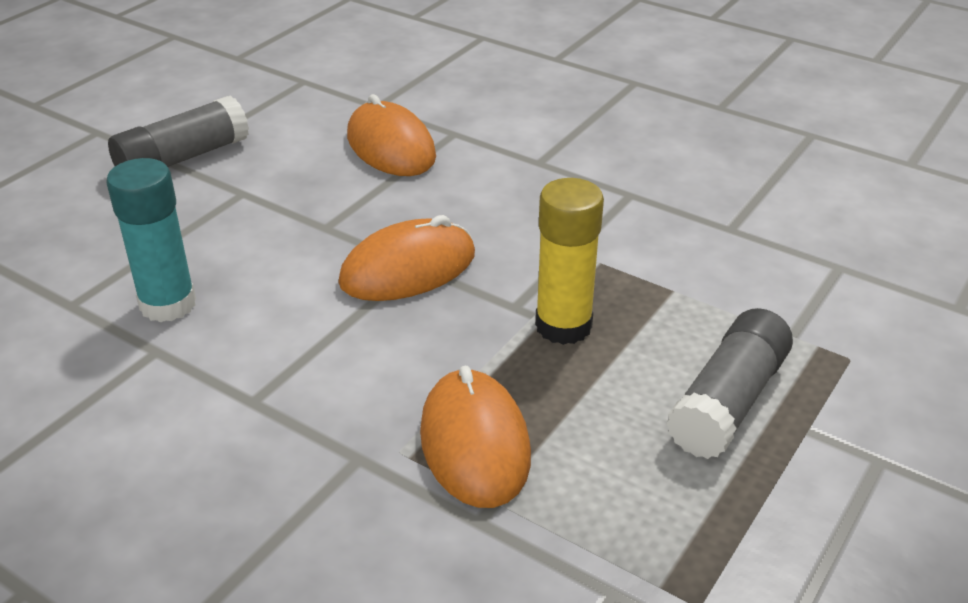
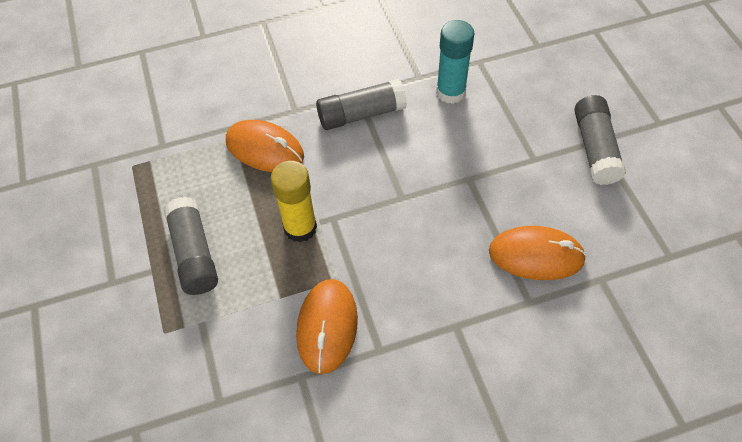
camera: 130 degrees right, 20 degrees up
(296, 373) = (361, 114): none -> grey glue stick
(408, 268) = (401, 193): orange mouse -> orange mouse (327, 327)

